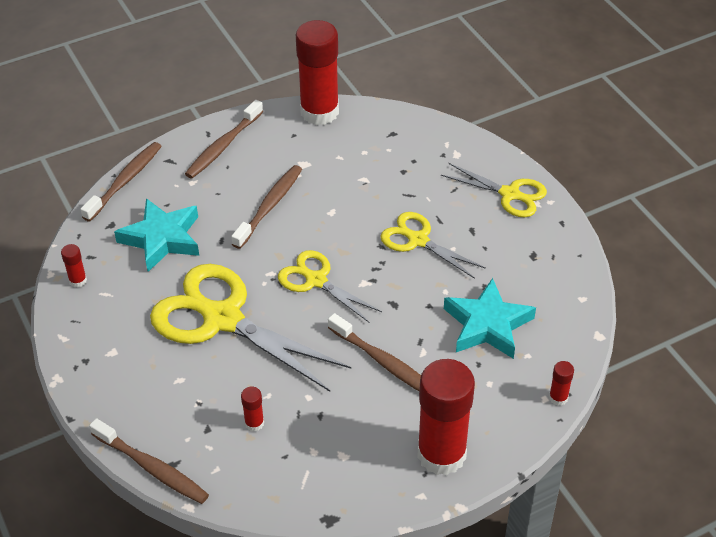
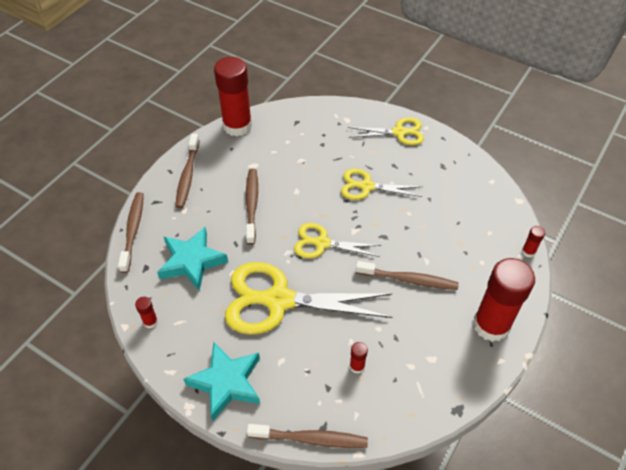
camera: 30 degrees left, 5 degrees up
(487, 325) = (451, 224): turquoise star -> turquoise star (226, 382)

